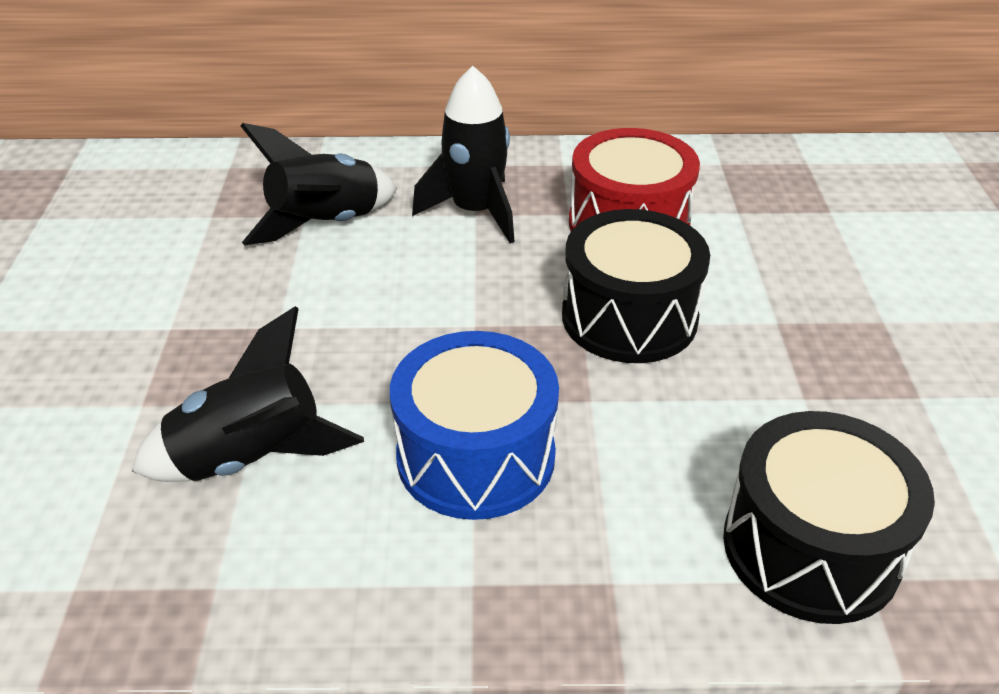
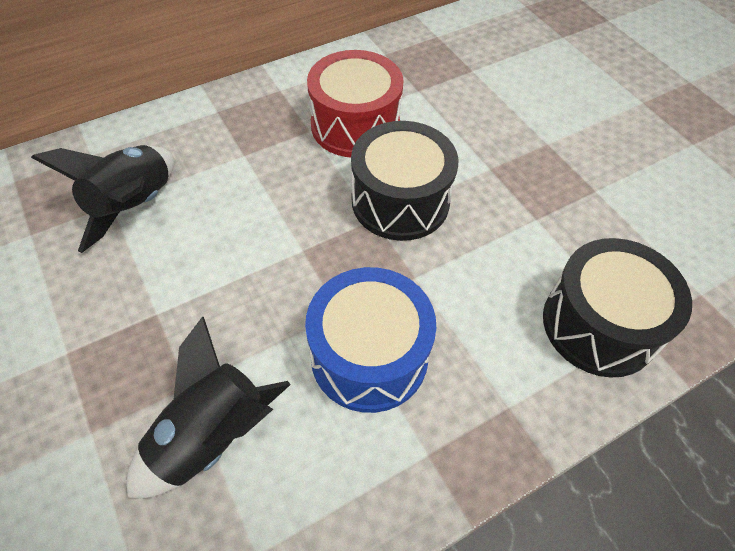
camera: 30 degrees left, 15 degrees up
(475, 212) = (243, 153): black rocket -> none

